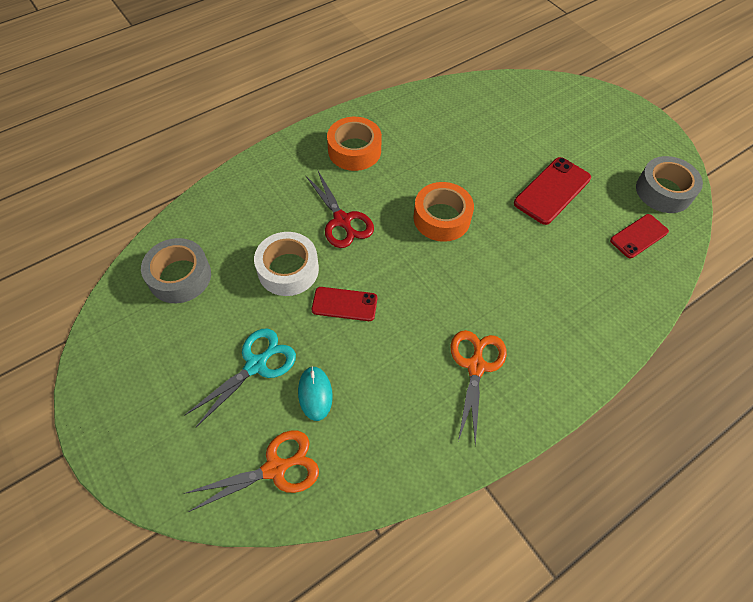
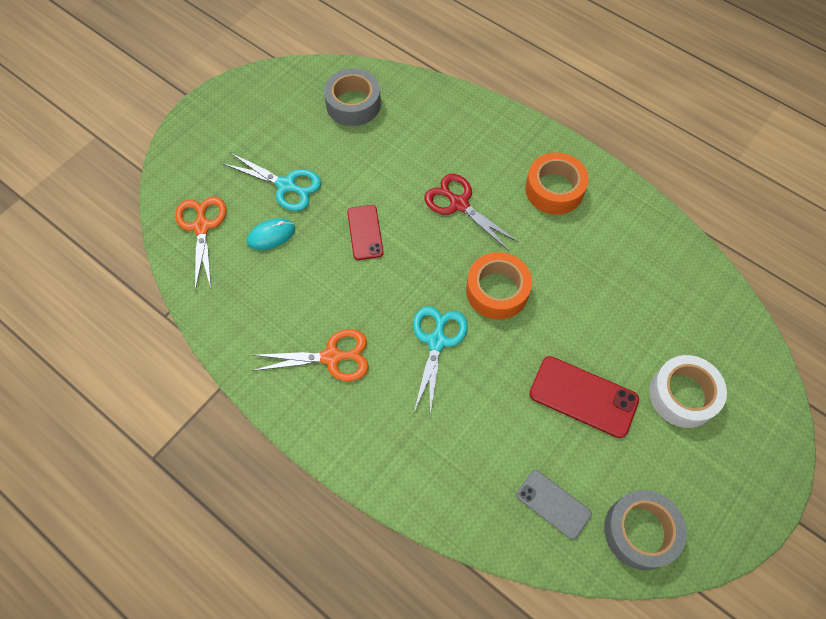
camera: 75 degrees right, 5 degrees up
(275, 468) = (202, 227): orange scissors -> orange scissors turned 150 degrees counterclockwise
(288, 269) = (387, 178): white tape -> white tape (683, 395)
(342, 220) = (459, 204): red scissors -> red scissors turned 90 degrees clockwise
(480, 275) = (436, 341): none -> turquoise scissors
(639, 236) = (553, 504): red phone -> grey phone

